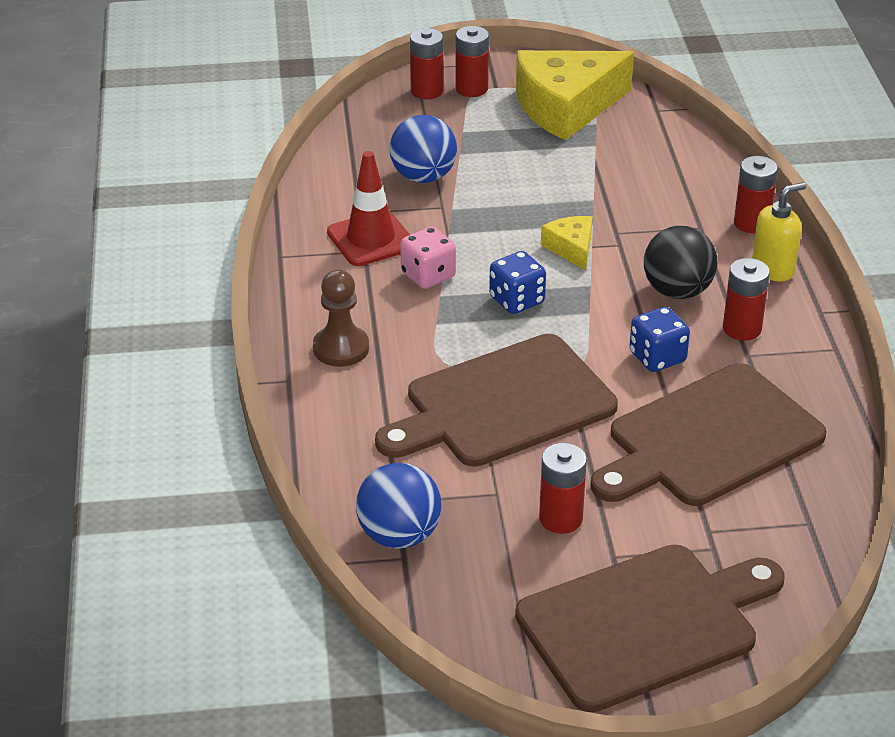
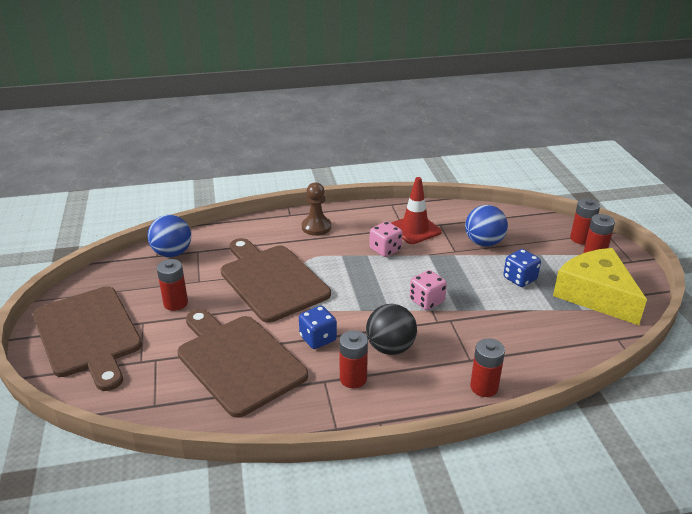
camera: 85 degrees right, 5 degrees down
(517, 300) = (367, 281): blue dice -> blue dice (519, 279)
(571, 248) = (427, 301): yellow cheese -> pink dice
(773, 269) = (428, 397): yellow soap dispenser -> none

